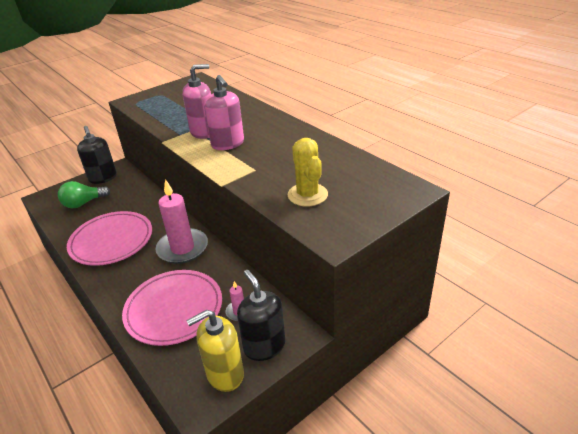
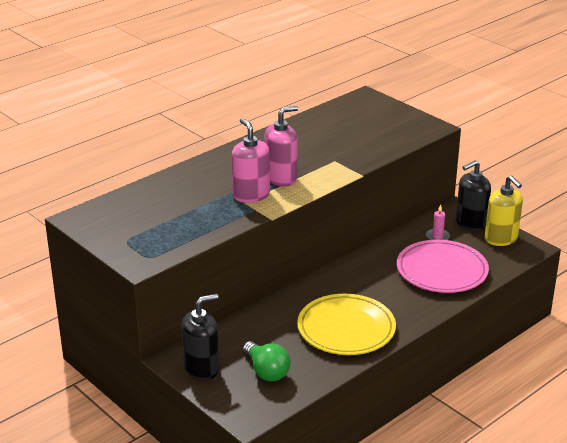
camera: 95 degrees left, 5 degrees down
(111, 241) = (346, 329): pink plate -> yellow plate
(182, 248) = (356, 277): pink candle -> none
(307, 195) = (375, 136): yellow cactus -> none

